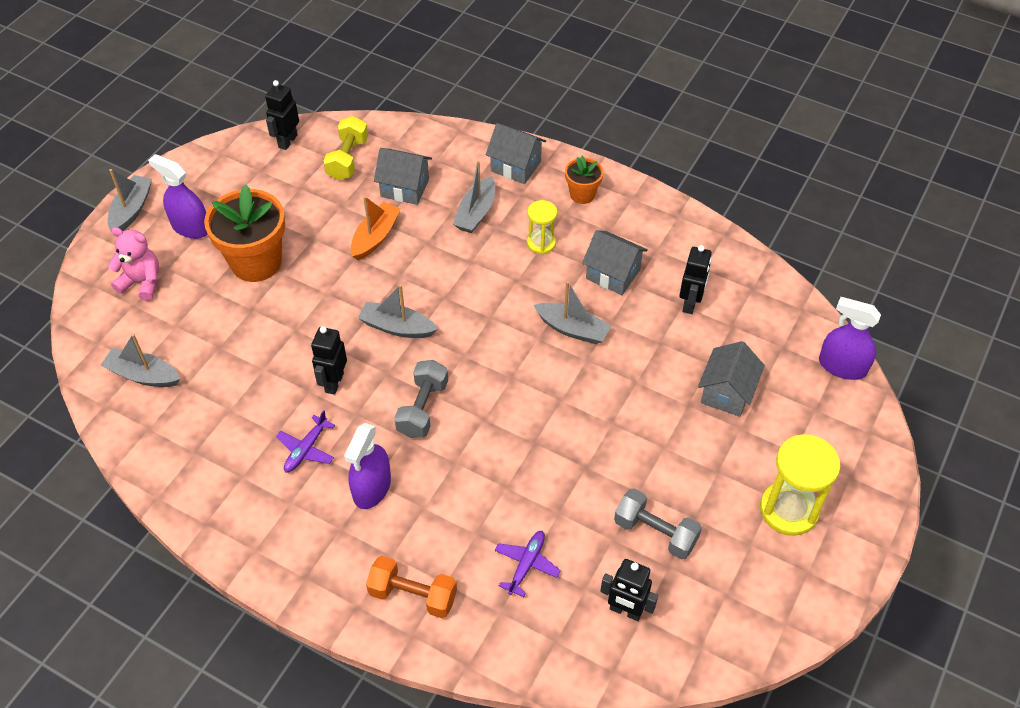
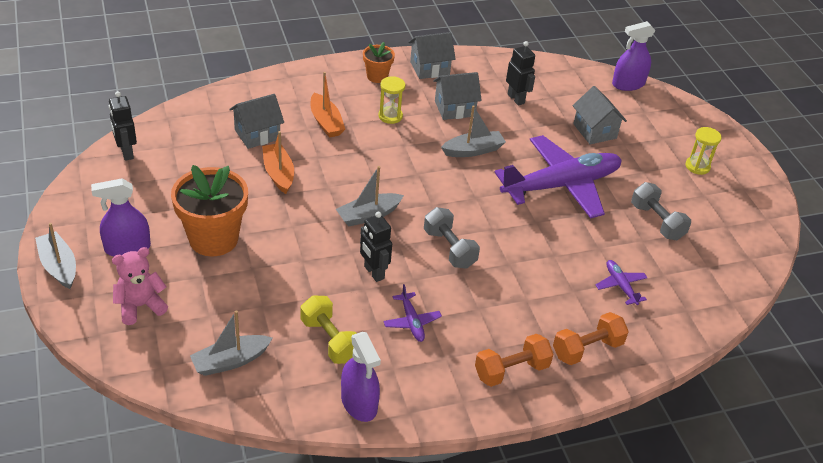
camera: 50 degrees left, 10 degrees down
(325, 558) = (511, 370): none -> orange dumbbell
(348, 159) = (190, 139): yellow dumbbell -> yellow dumbbell (330, 340)
(372, 488) = (482, 312): purple spray bottle -> purple spray bottle (359, 403)
(476, 213) = (326, 122): grey boat -> orange boat
(516, 166) = (314, 83): grey house -> grey house (429, 68)
(609, 424) = (561, 185): none -> purple plane
(625, 611) = (696, 269): black robot -> none
(655, 532) = (657, 222): grey dumbbell -> grey dumbbell turned 75 degrees clockwise
(789, 510) = (697, 166): yellow hourglass -> yellow hourglass, size x0.58

